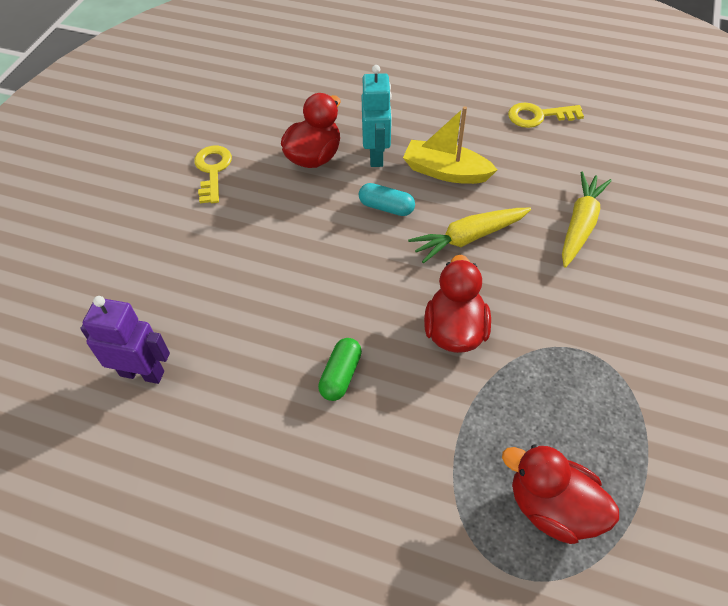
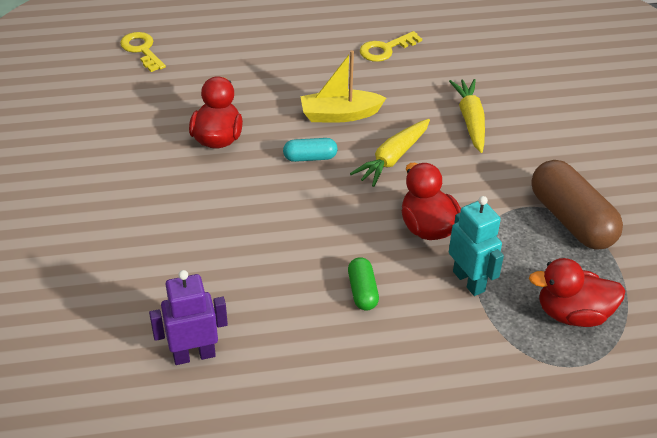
camera: 30 degrees left, 10 degrees down
(212, 170) = (131, 178): yellow key -> yellow key (142, 50)
(376, 155) = (272, 120): turquoise robot -> turquoise robot (469, 281)
(624, 387) = (571, 220): none -> brown capsule

